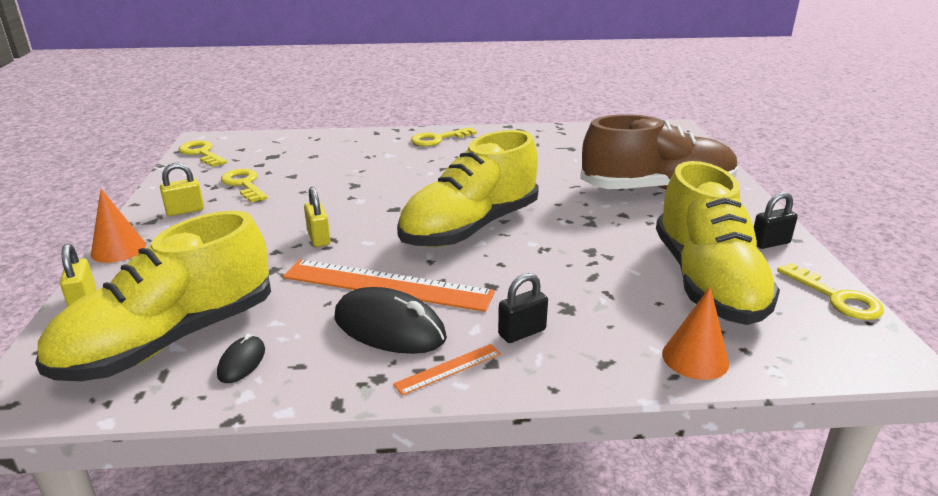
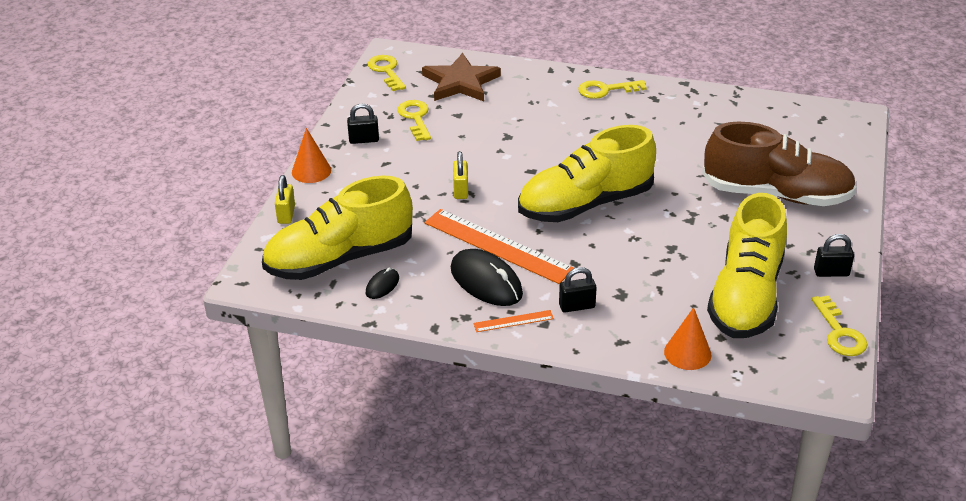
camera: 20 degrees right, 10 degrees up
(185, 211) = (364, 140): yellow padlock -> black padlock
(286, 152) = (460, 82): none -> brown star

